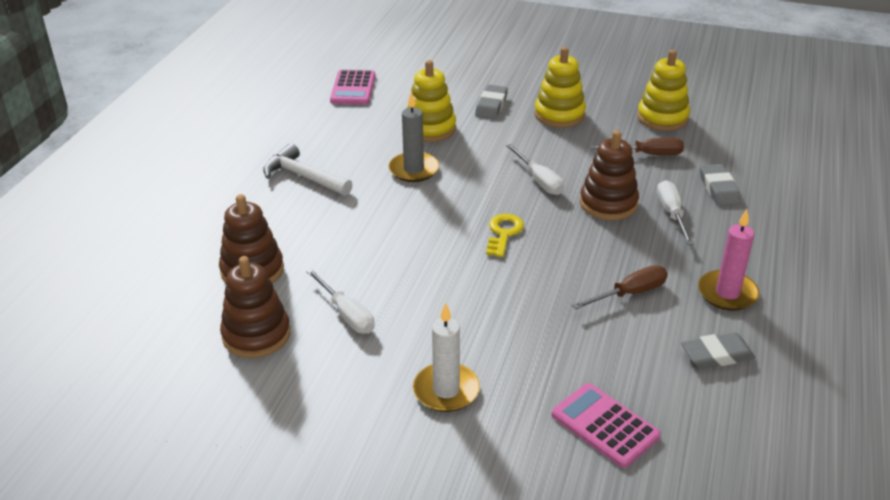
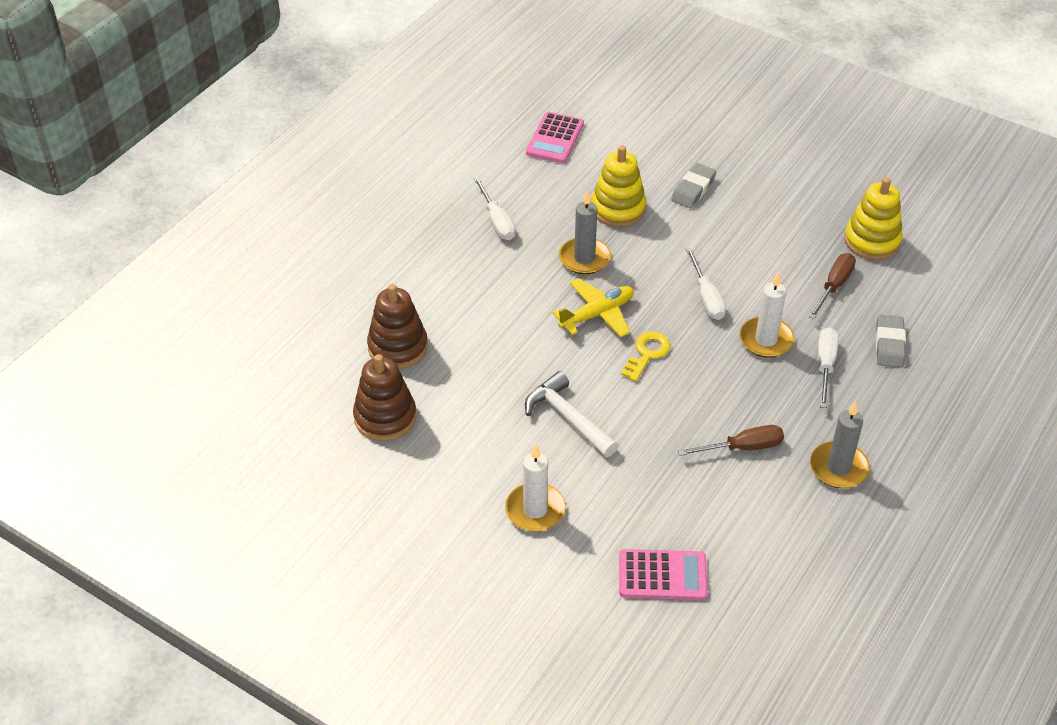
camera: 15 degrees right, 10 degrees up
(303, 176) = (473, 246): white hammer -> white hammer (567, 417)
(346, 314) = (470, 413): white screwdriver -> white screwdriver (497, 221)
(443, 210) = (597, 314): none -> yellow plane
(559, 115) = (761, 215): yellow stacking toy -> none
(605, 425) = (662, 575): pink calculator -> pink calculator turned 120 degrees clockwise
(608, 203) = (766, 340): brown stacking toy -> white candle
(647, 154) = (834, 286): brown screwdriver -> brown screwdriver turned 75 degrees counterclockwise
(717, 355) = (796, 530): grey eraser -> none
(727, 293) = (838, 467): pink candle -> grey candle

